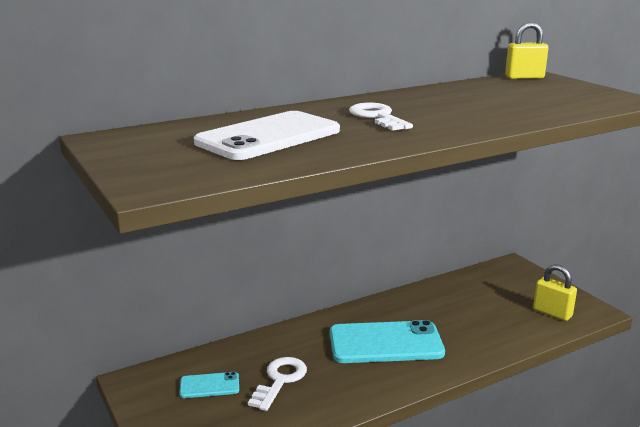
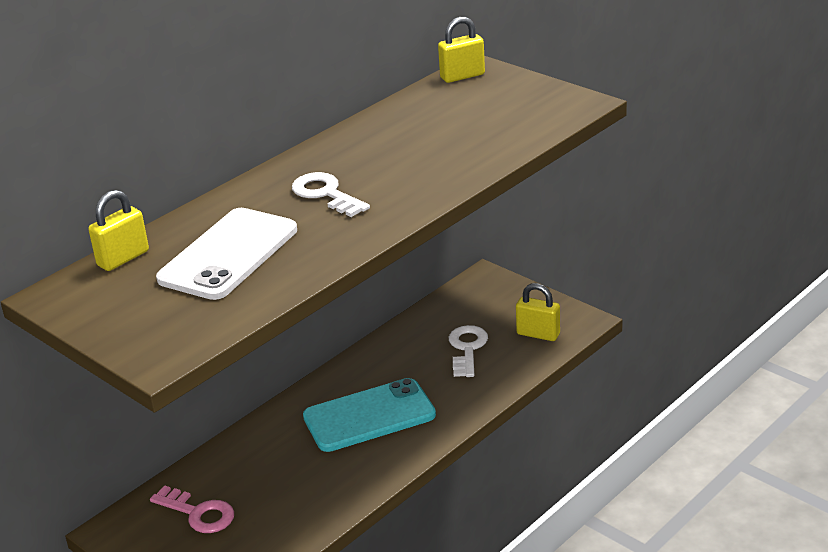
camera: 15 degrees left, 10 degrees up
(179, 127) = (123, 258): none -> yellow padlock
(209, 386) = (199, 513): turquoise phone -> pink key
(280, 380) = (272, 487): white key -> white key (467, 348)

